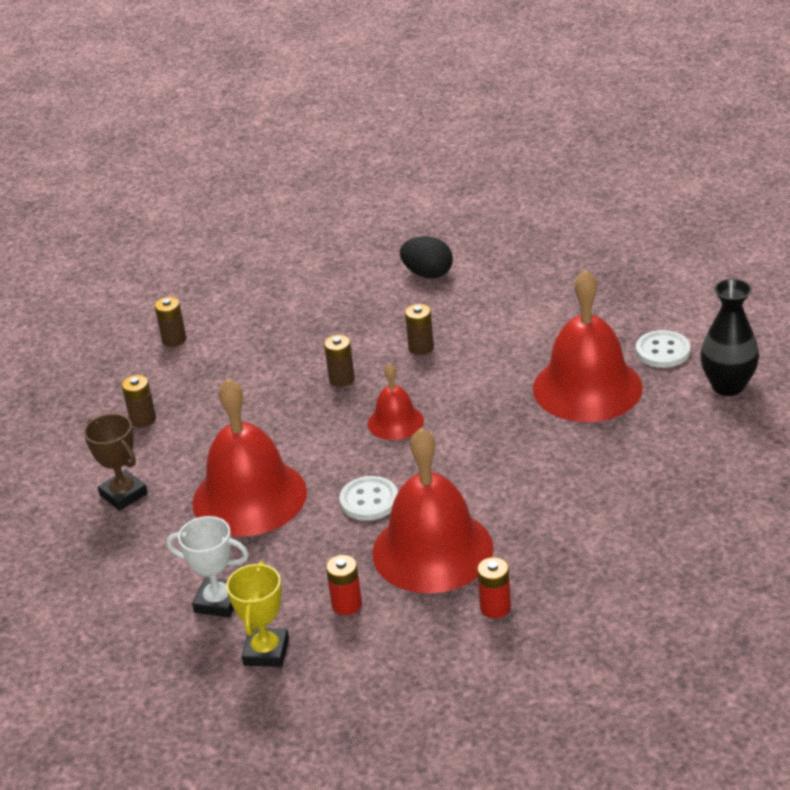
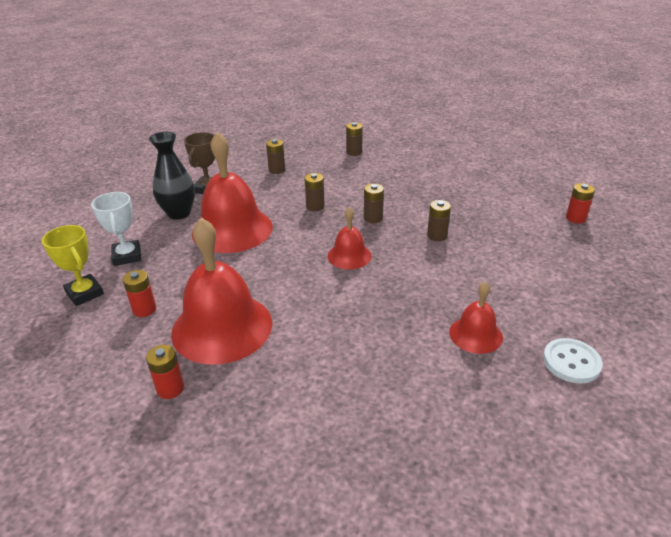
camera: 55 degrees right, 0 degrees up
(266, 652) = (85, 293): yellow trophy -> yellow trophy turned 75 degrees clockwise
(270, 415) = (315, 206): none -> brown battery
(369, 500) = (258, 277): white button -> none
(428, 274) = (517, 208): black egg -> none
(482, 247) = (575, 218): none -> red battery
(587, 387) = (475, 334): red bell -> red bell, size x0.51
(728, 386) = (573, 430): black vase -> black vase (179, 213)

